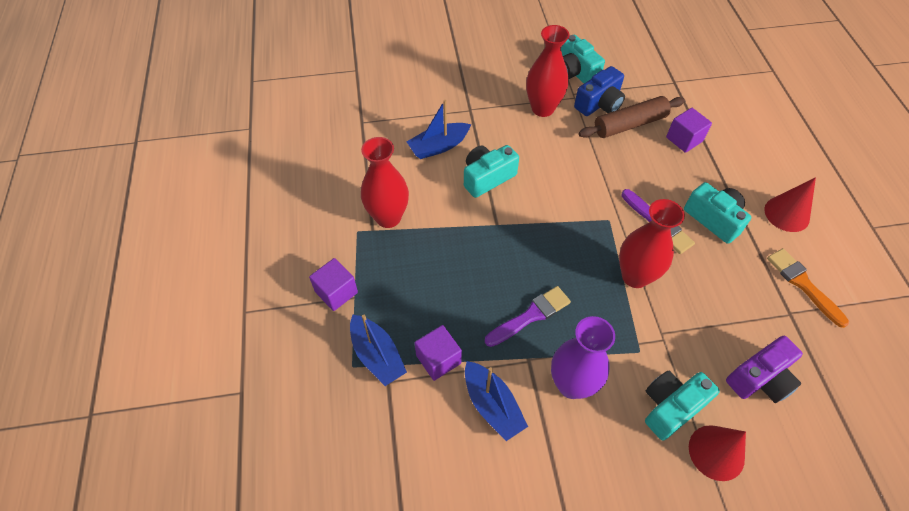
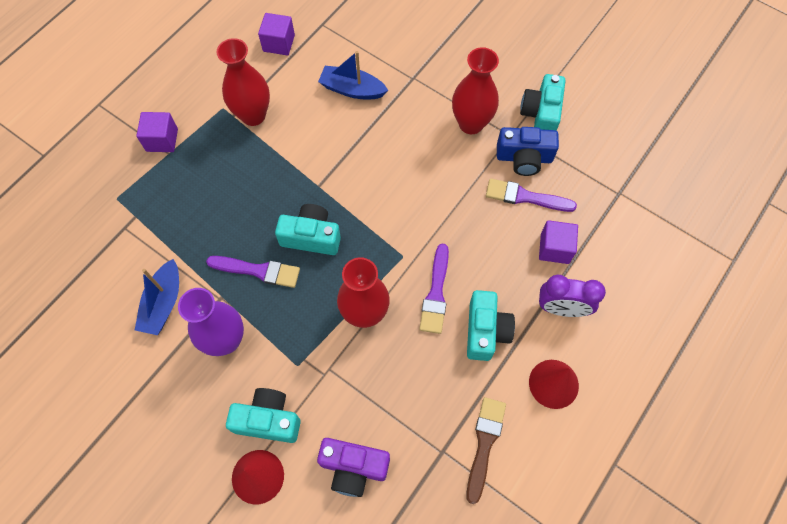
camera: 45 degrees right, 10 degrees up
(377, 355) = (137, 205): blue boat -> none
(438, 359) = (168, 243): purple cube -> purple cube (279, 43)
(487, 177) = (356, 144): turquoise camera -> turquoise camera (311, 237)
(630, 125) = (525, 197): brown rolling pin -> purple brush
(733, 169) = (561, 308): none -> purple clock
(803, 284) = (484, 444): orange brush -> brown brush

